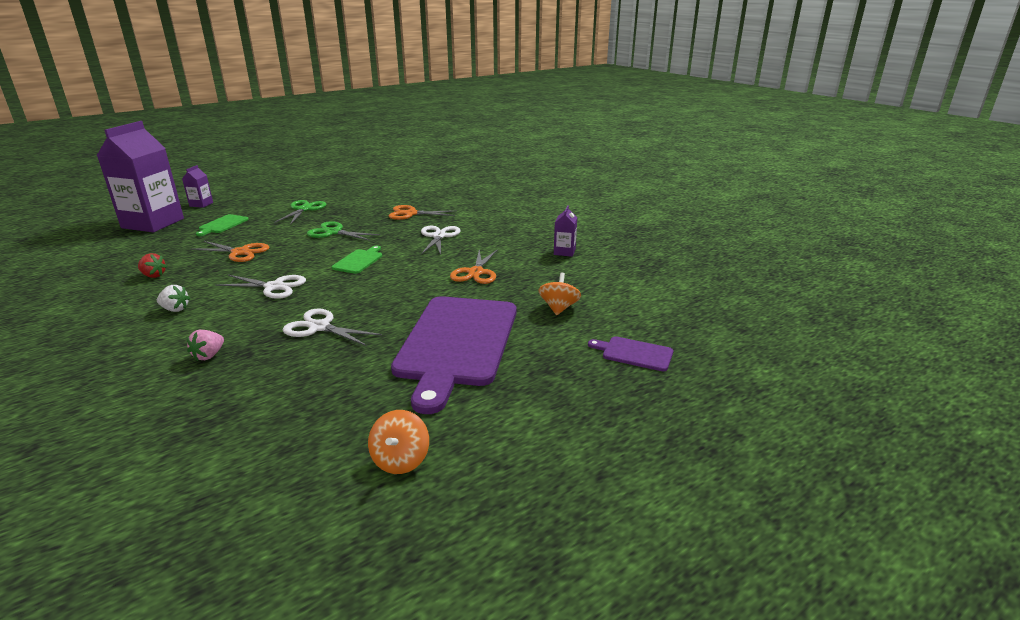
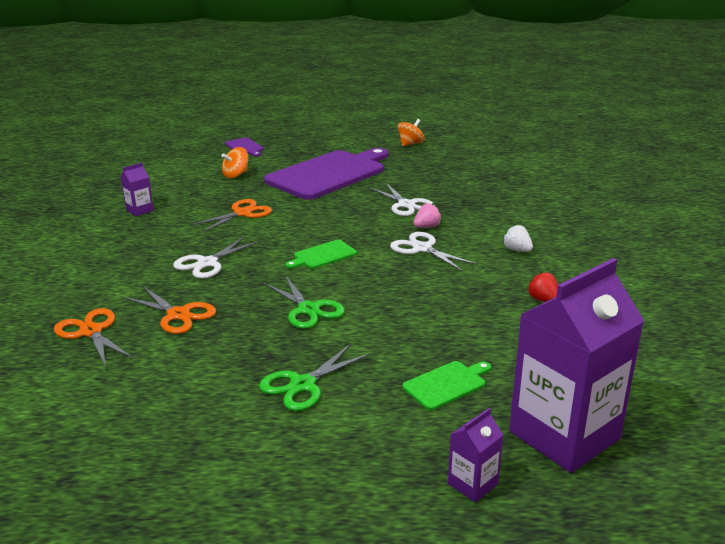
camera: 145 degrees left, 0 degrees up
(209, 355) = (491, 206): pink strawberry -> pink strawberry (427, 227)
(240, 252) = (439, 308): orange scissors -> orange scissors (91, 332)

